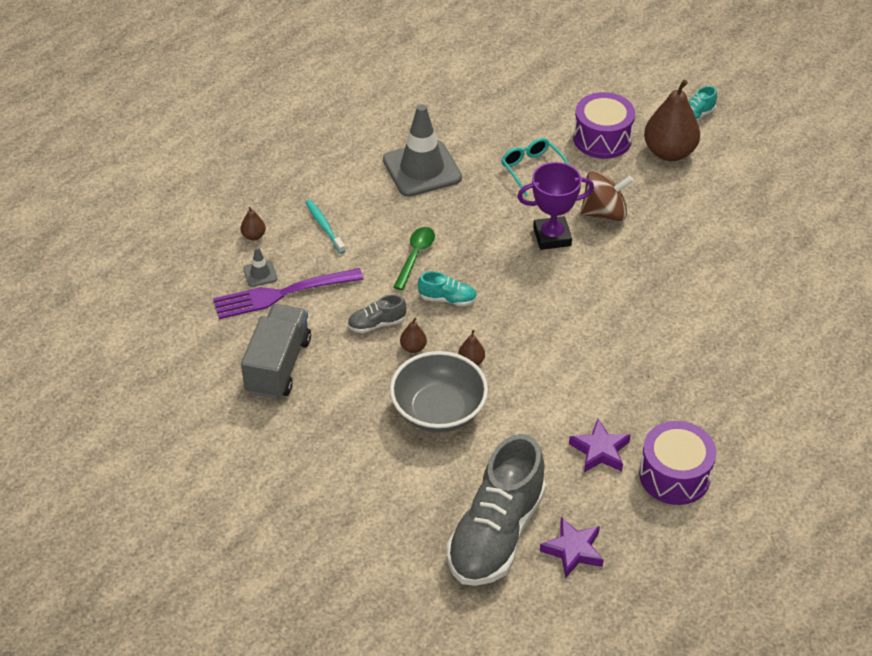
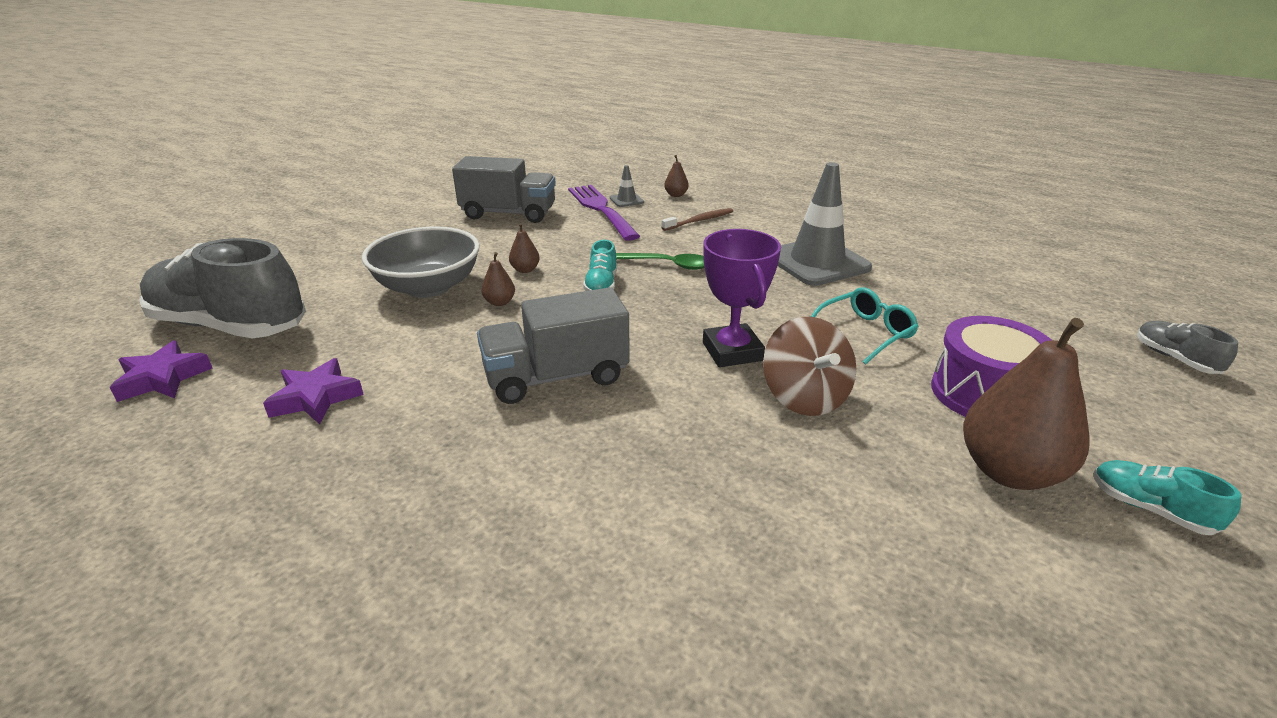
camera: 85 degrees right, 15 degrees down
(324, 226) = (699, 221): turquoise toothbrush -> brown toothbrush
(376, 324) = (561, 250): grey shoe -> grey shoe (1174, 359)
(579, 326) = (556, 377): none -> grey truck
(674, 475) = (230, 471): purple drum -> none

